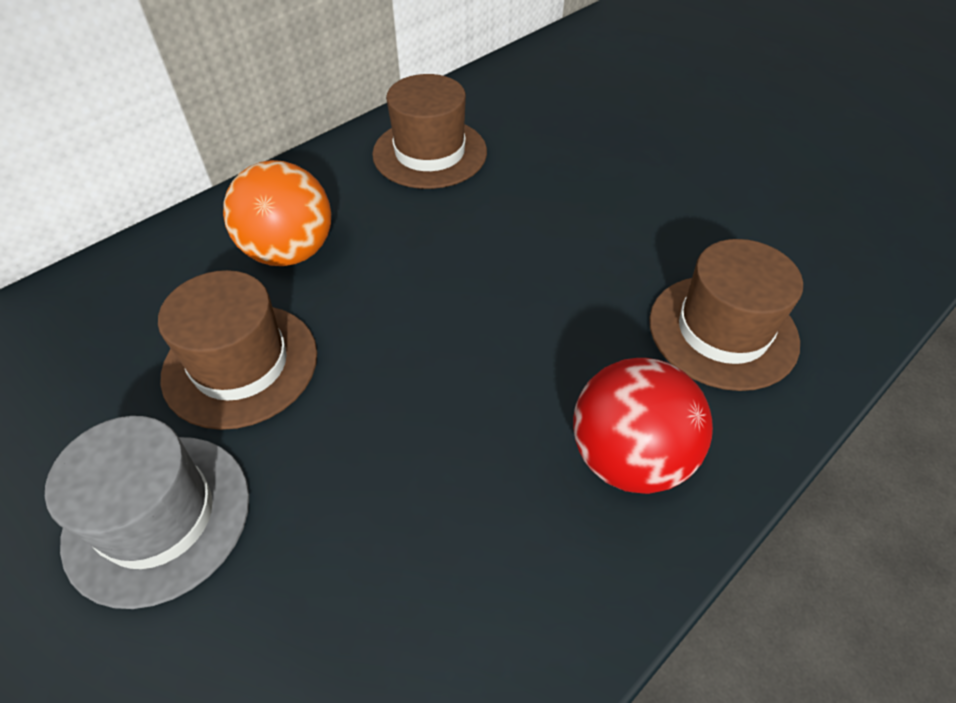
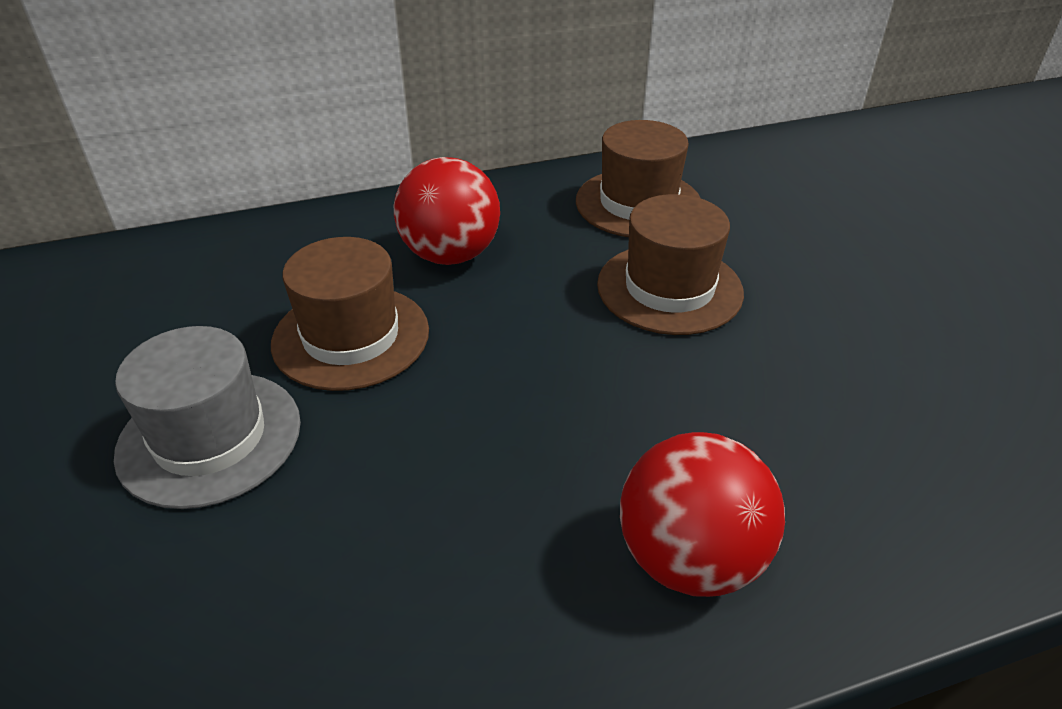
camera: 25 degrees right, 10 degrees down
(290, 252) = (450, 255): orange ball -> red ball
(722, 331) = (882, 471): brown hat -> brown hat (669, 288)

